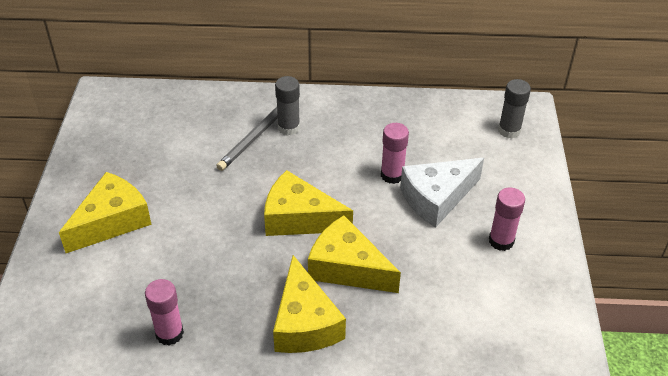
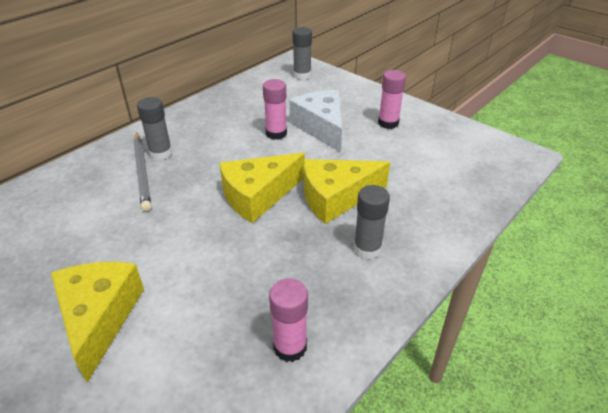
camera: 50 degrees left, 5 degrees down
(304, 323) = (367, 249): yellow cheese -> grey glue stick
(436, 198) = (321, 127): white cheese -> white cheese turned 150 degrees clockwise

